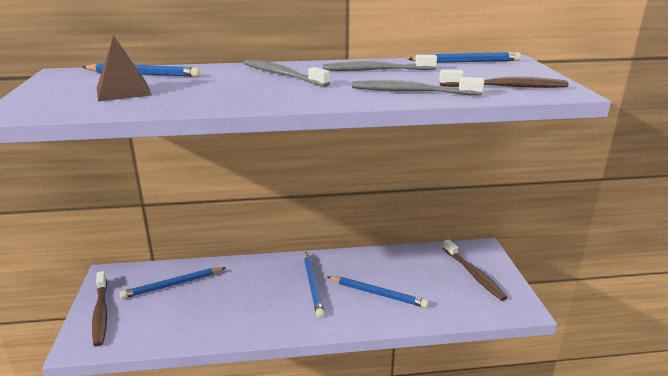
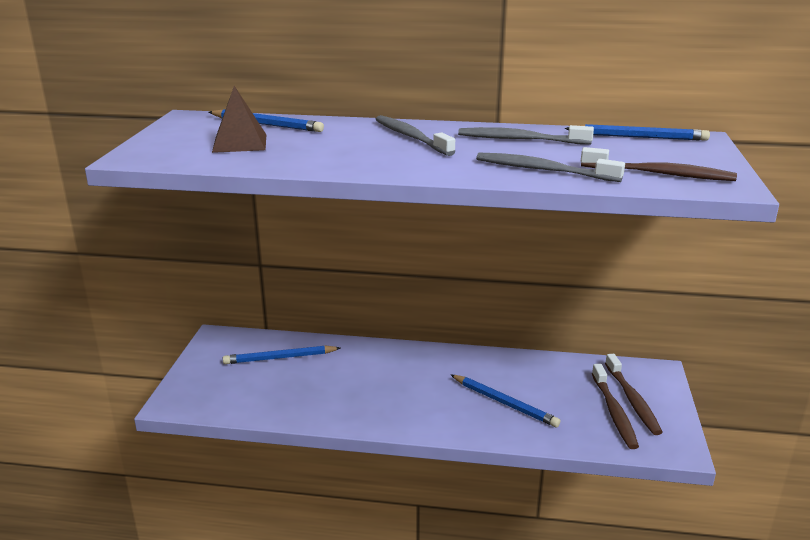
camera: 15 degrees right, 0 degrees up
(101, 313) = (200, 375): brown toothbrush -> brown toothbrush (614, 412)
(313, 285) = (432, 382): blue pencil -> none

